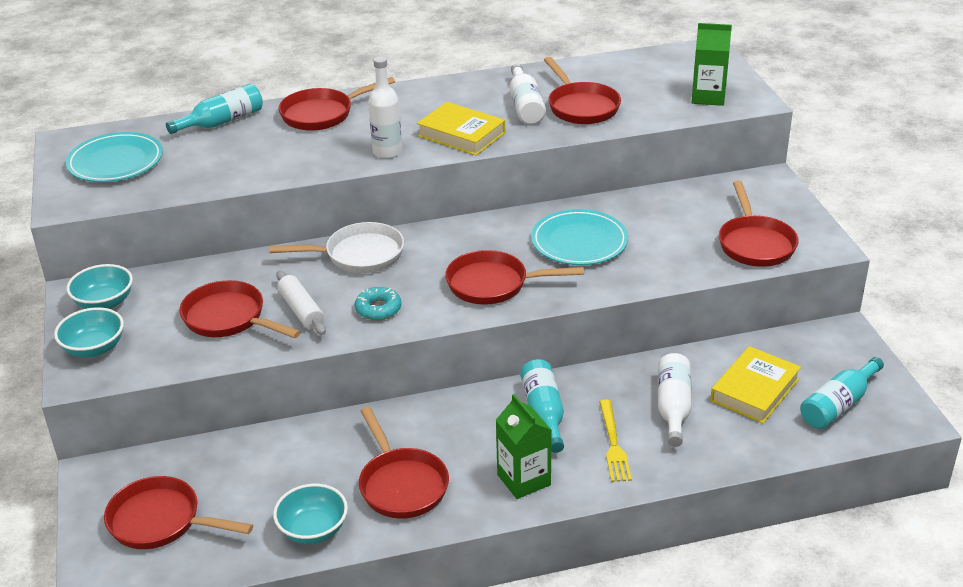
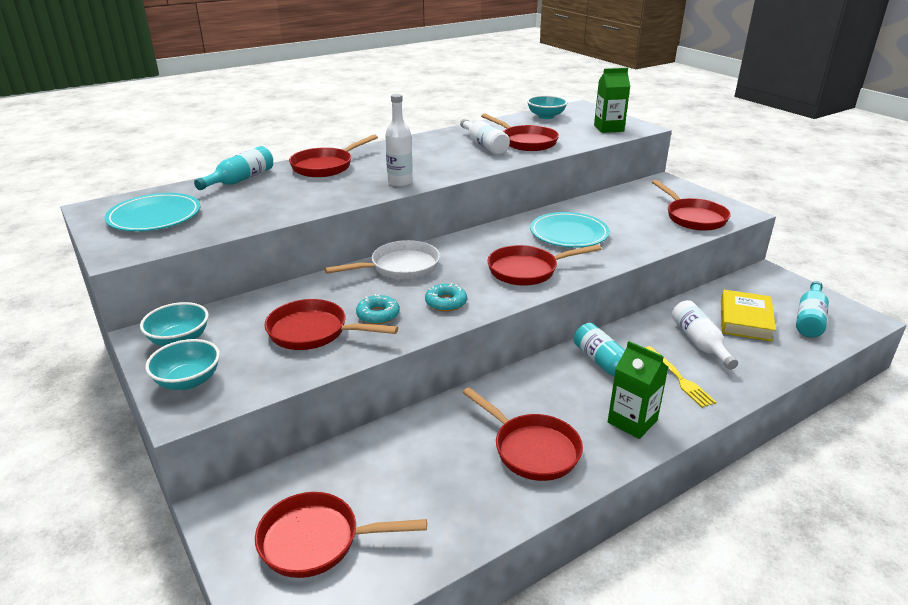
camera: 20 degrees left, 5 degrees down
(301, 310) = (378, 315): white rolling pin -> turquoise donut
(313, 530) = (478, 510): turquoise bowl -> turquoise bowl (546, 116)
(461, 134) = (451, 166): yellow book -> none

